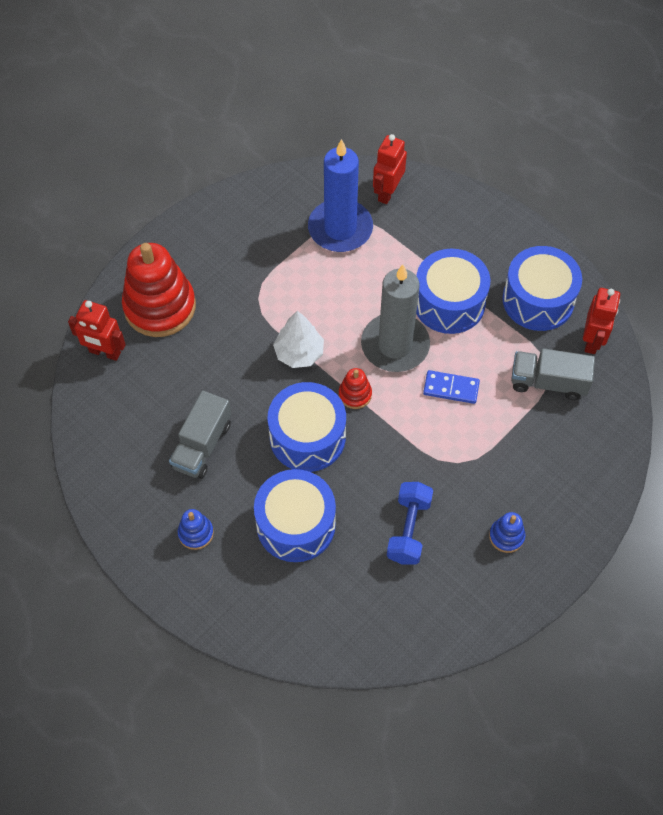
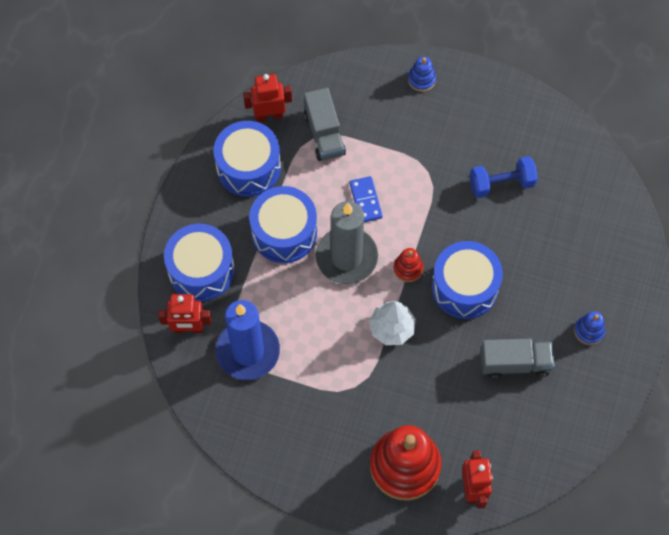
camera: 115 degrees left, 5 degrees up
(296, 524) = (541, 263): blue drum -> blue drum (201, 270)
(506, 536) = (470, 118): blue stacking toy -> blue stacking toy (421, 80)

